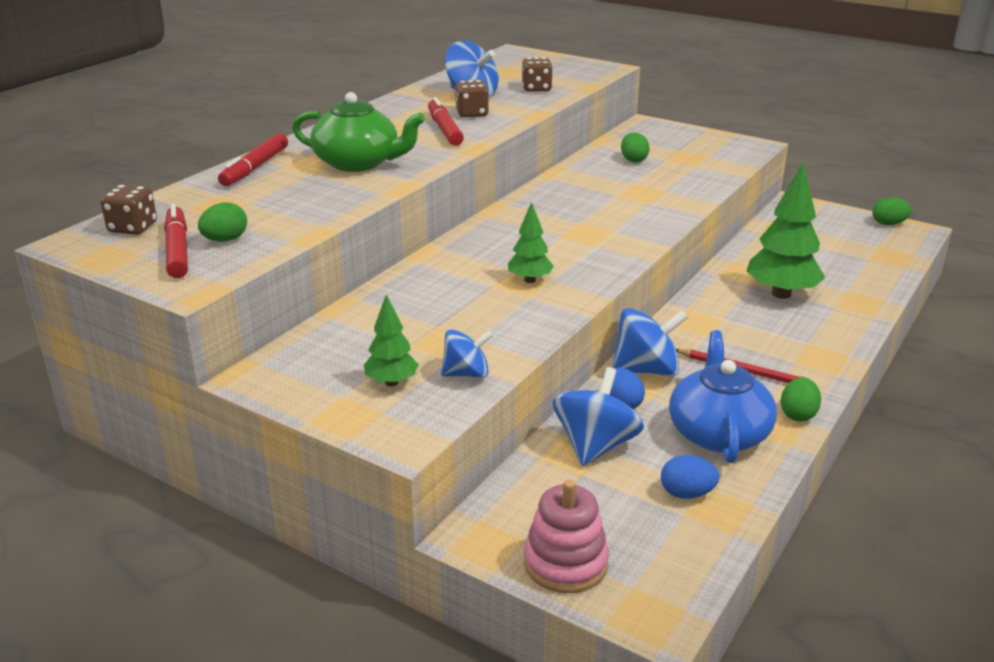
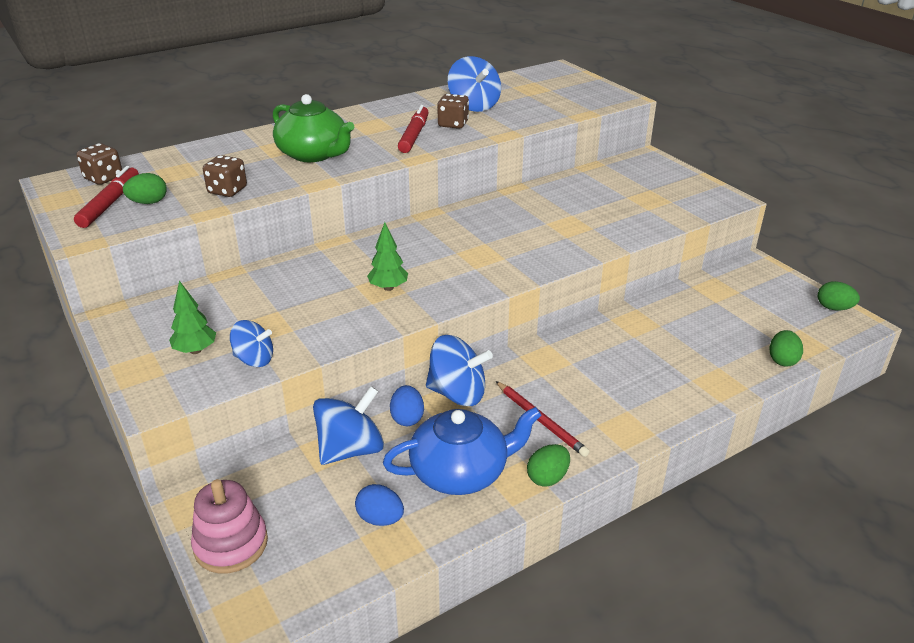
camera: 25 degrees right, 5 degrees up
(255, 168) = (238, 143): red marker -> none
(536, 89) = (535, 109): brown dice -> brown dice (227, 190)
(633, 160) = (596, 191): green egg -> green egg (782, 360)
(718, 433) = (460, 471): blue teapot -> blue teapot turned 45 degrees clockwise
(781, 294) = (650, 353): green tree -> none

